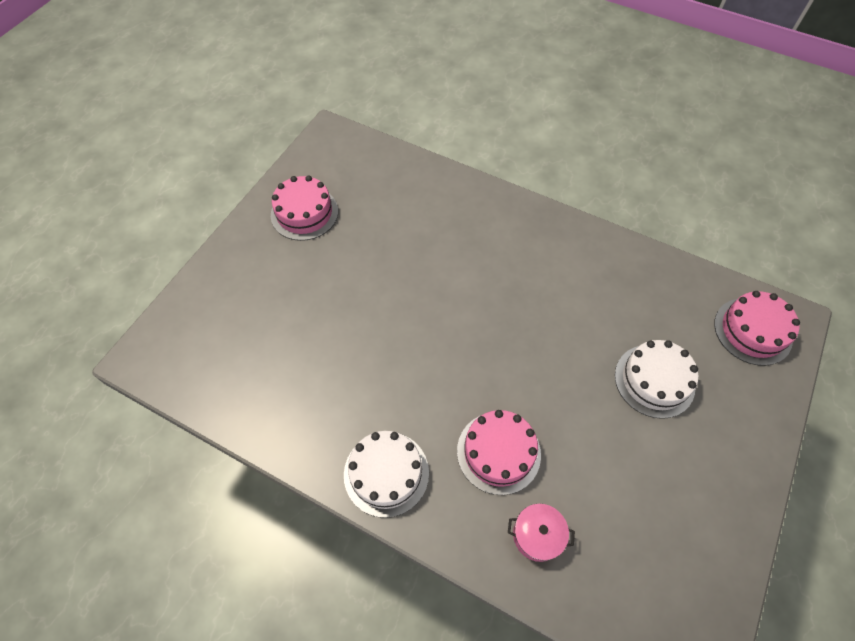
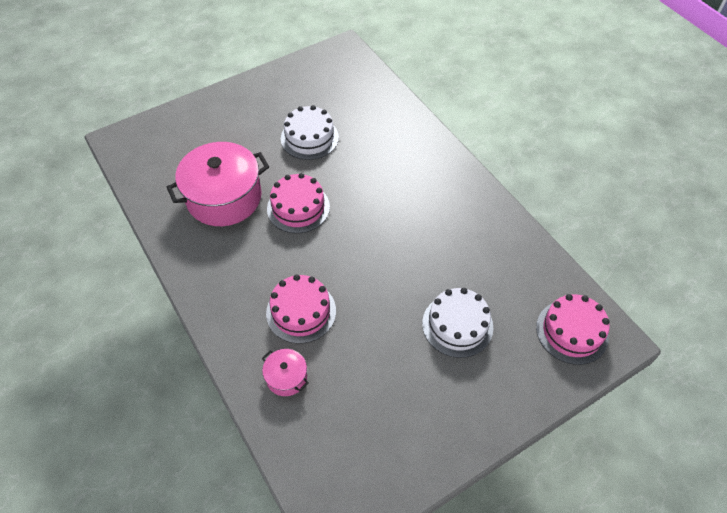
camera: 30 degrees right, 5 degrees down
(304, 213) = (286, 95): pink cake -> pink cake (298, 208)
(321, 365) = (224, 197): none -> pink pot
(386, 473) = (215, 285): white cake -> white cake (309, 138)

